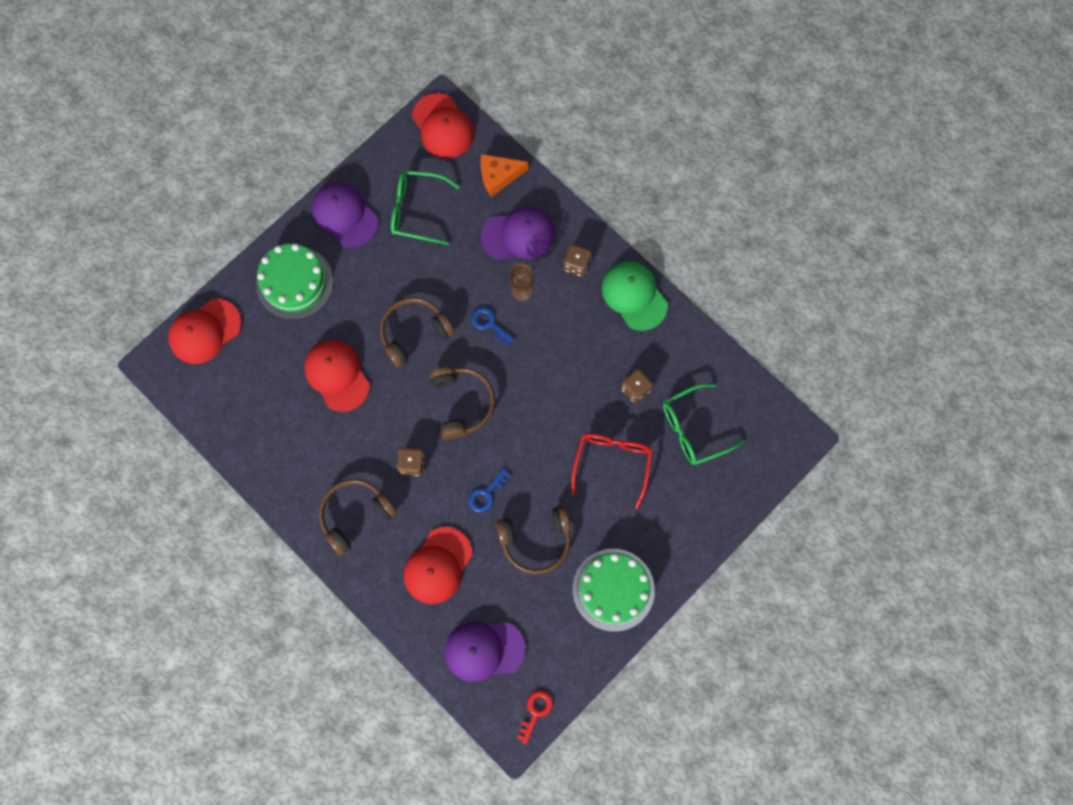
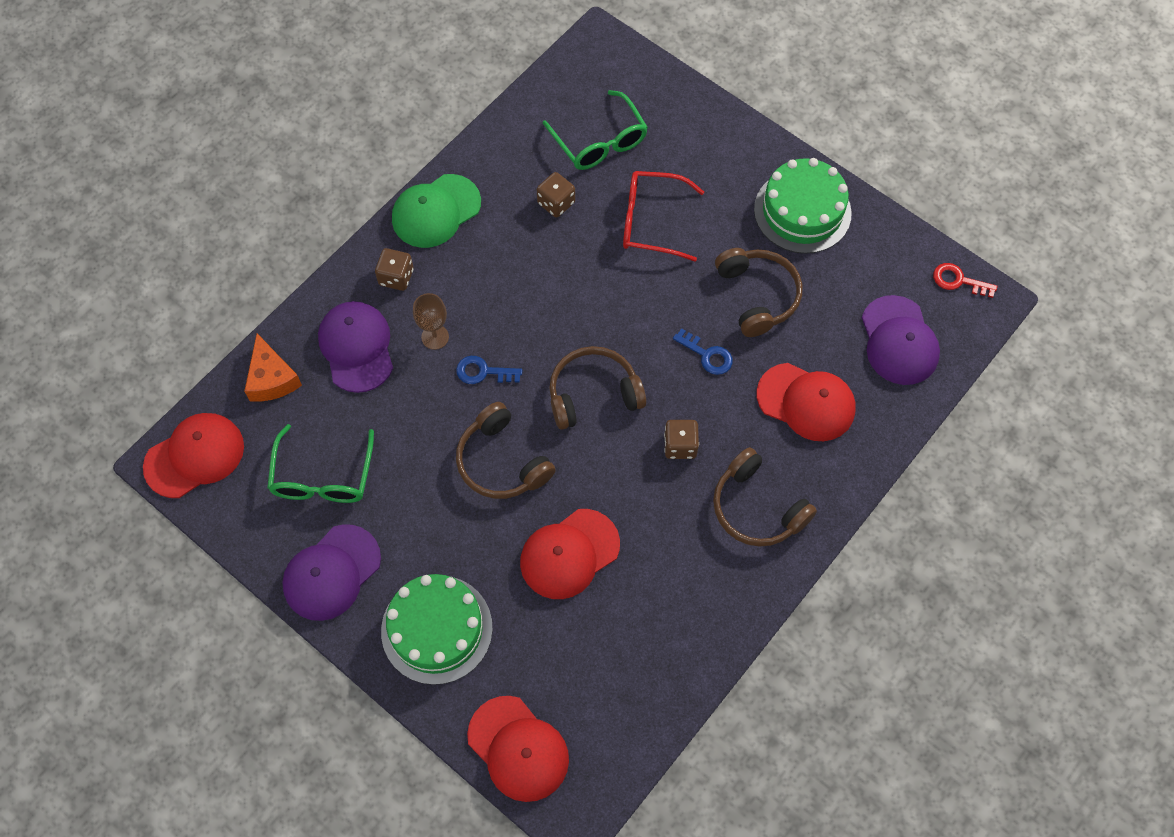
camera: 95 degrees left, 10 degrees down
(489, 324) = (483, 372): blue key -> blue key turned 60 degrees clockwise

